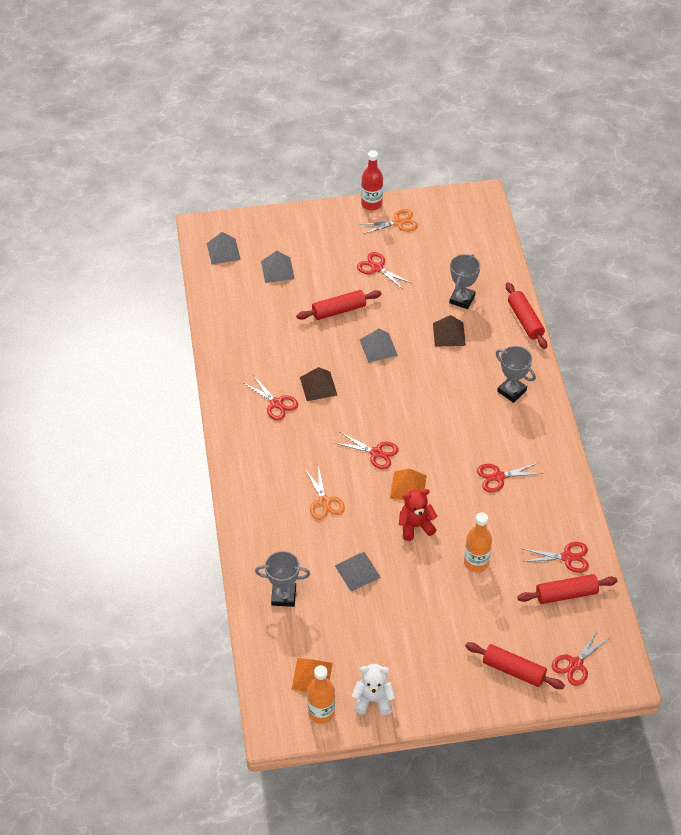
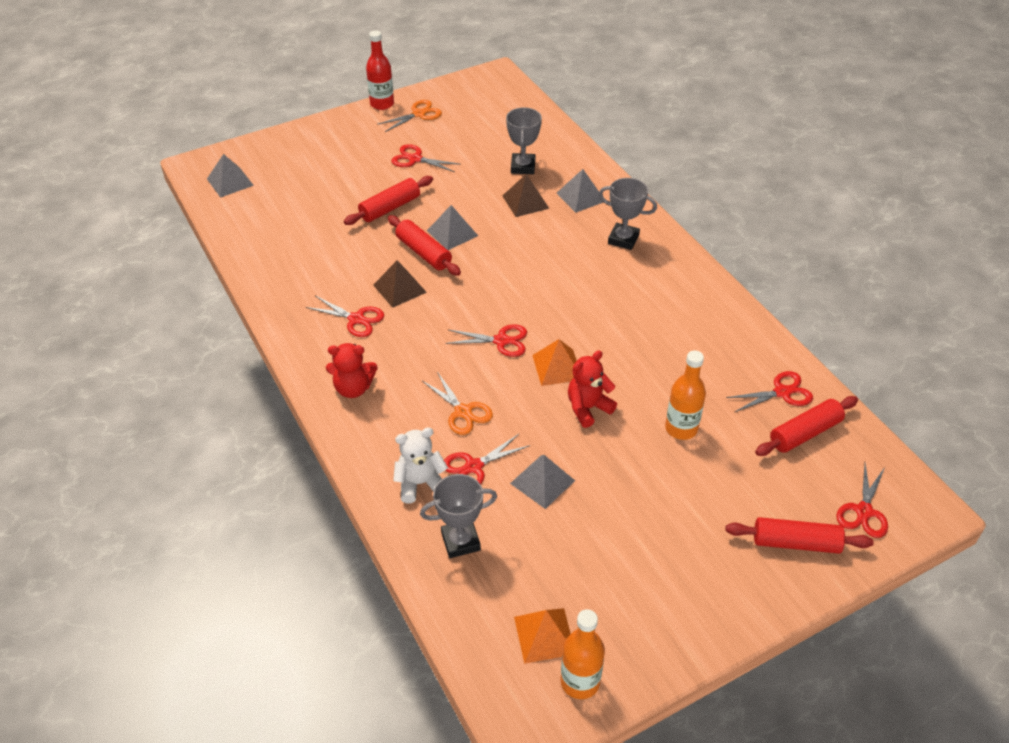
camera: 20 degrees left, 5 degrees down
(254, 460) = (353, 388): none -> red teddy bear
(277, 270) = (301, 185): grey pyramid -> grey pyramid (581, 197)
(373, 700) = (641, 640): white teddy bear -> white teddy bear (420, 483)
(498, 477) = (656, 328): red scissors -> red scissors (474, 467)
(525, 320) = (600, 170): red rolling pin -> red rolling pin (423, 253)

